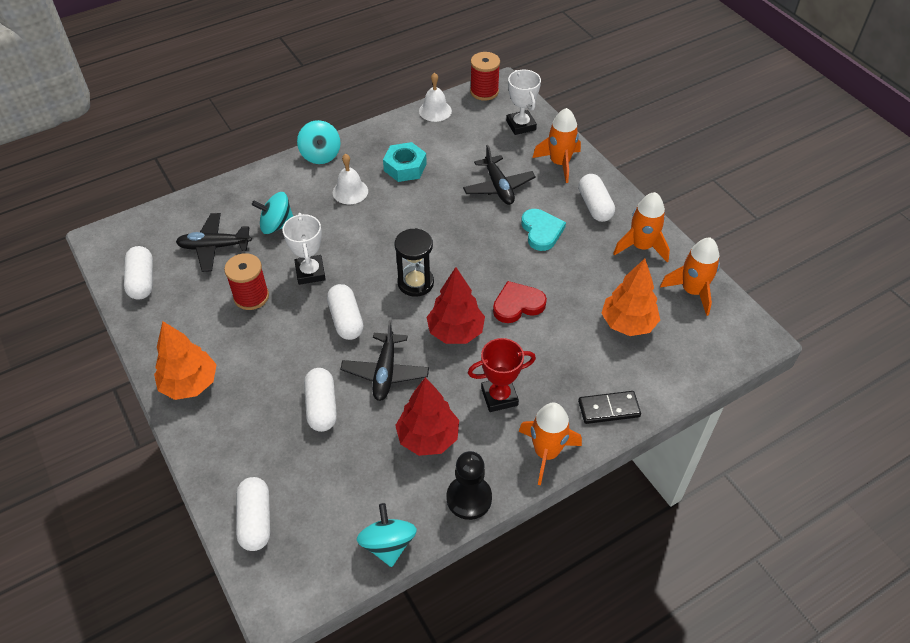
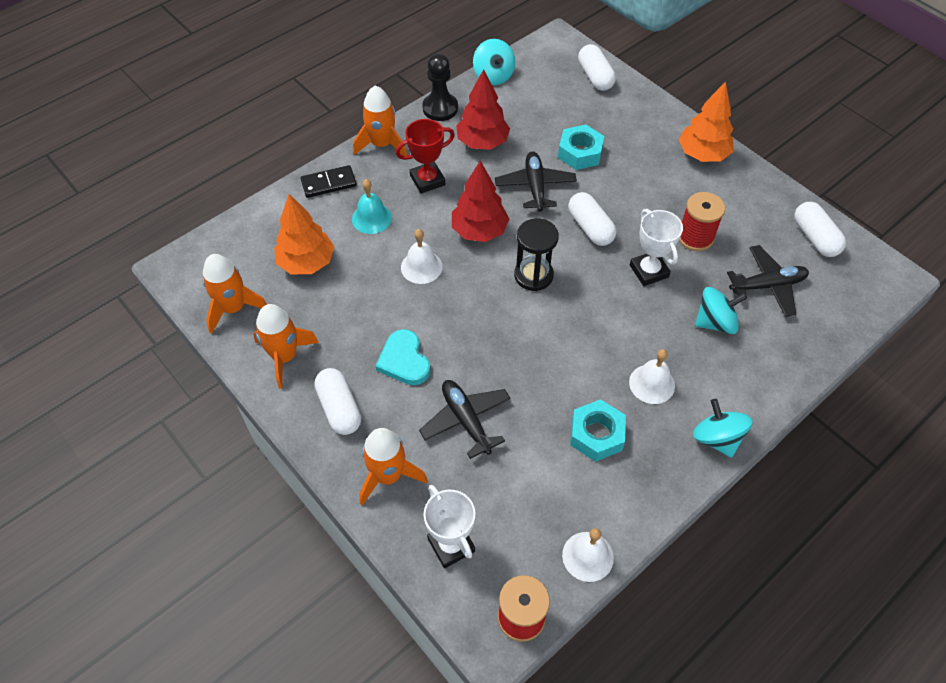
camera: 170 degrees right, 5 degrees up
(322, 407) = (580, 153): white capsule -> turquoise nut
(517, 304) = (421, 267): red heart -> white bell
(563, 361) = (371, 218): none -> turquoise bell

